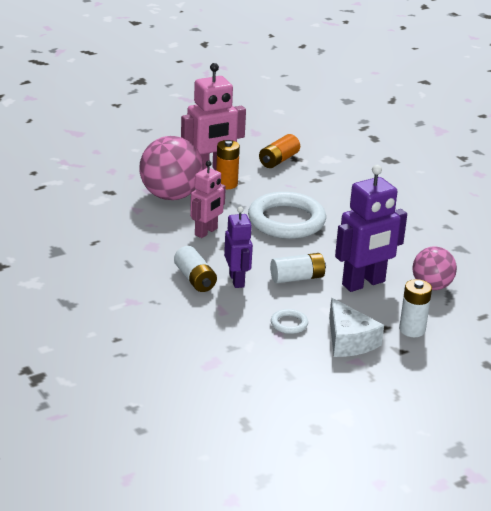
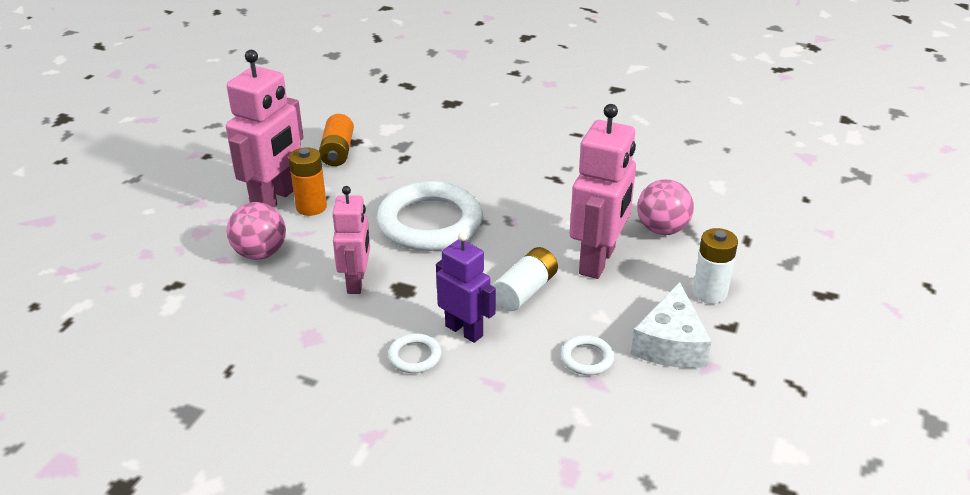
camera: 35 degrees left, 5 degrees up
(171, 196) = (260, 253): pink ball -> pink ball, size x0.62
(195, 279) = (415, 356): white battery -> white ring
(349, 340) = (670, 343): white cheese -> white cheese turned 75 degrees clockwise
(364, 283) = (598, 261): purple robot -> pink robot

